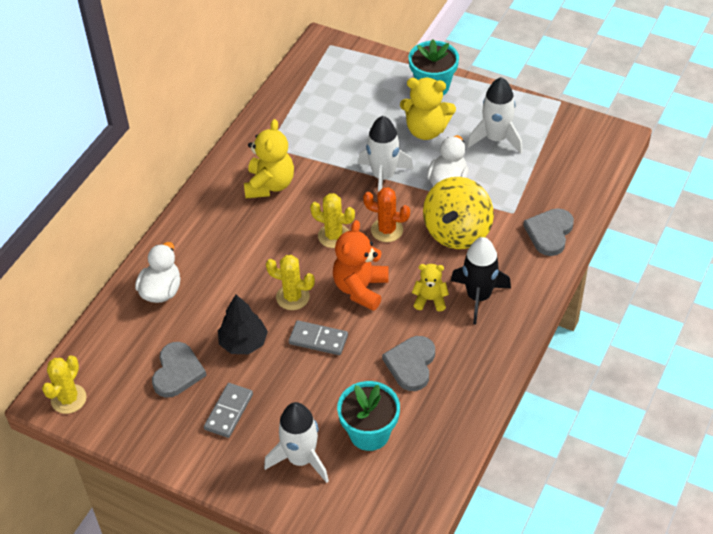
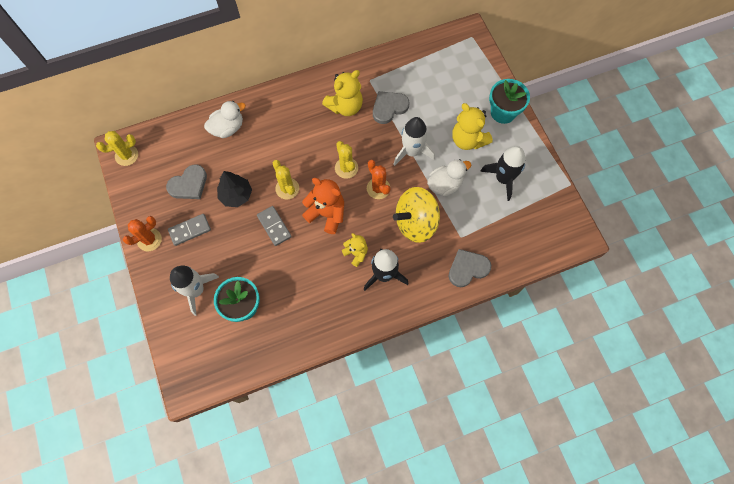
camera: 40 degrees right, 20 degrees up
(192, 455) = (149, 240): none -> orange cactus
(360, 289) = (327, 214): orange teddy bear -> orange teddy bear turned 60 degrees clockwise
(411, 364) = (305, 284): grey heart -> grey heart (389, 107)
(496, 138) = (503, 178): white rocket -> black rocket

